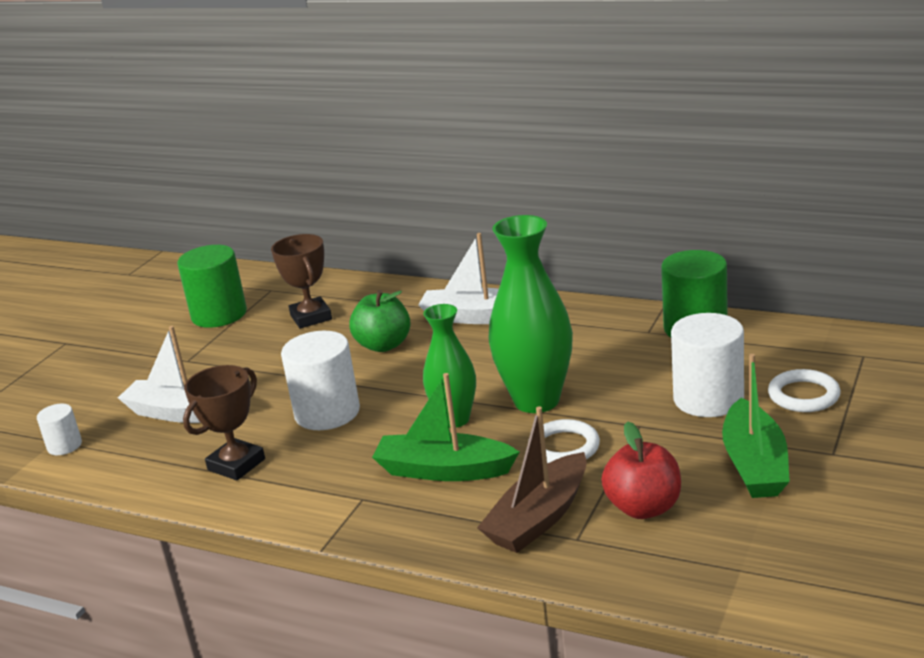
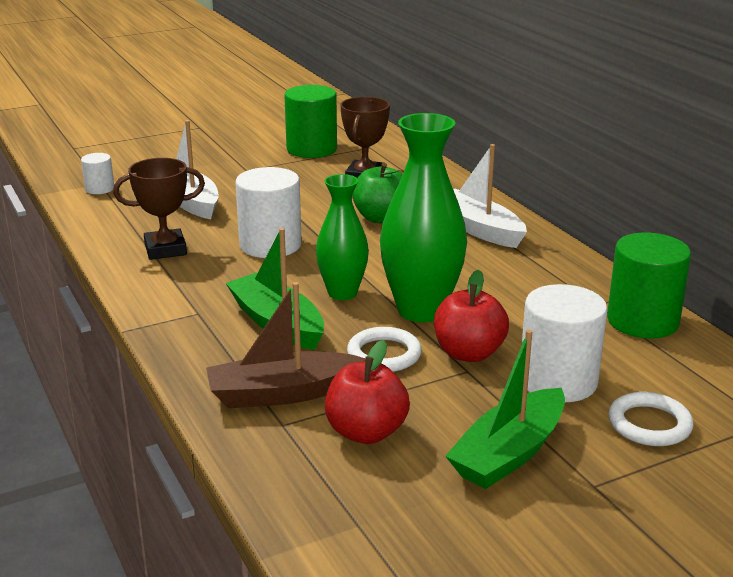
camera: 35 degrees right, 0 degrees up
(620, 413) = (469, 353): none -> red apple

